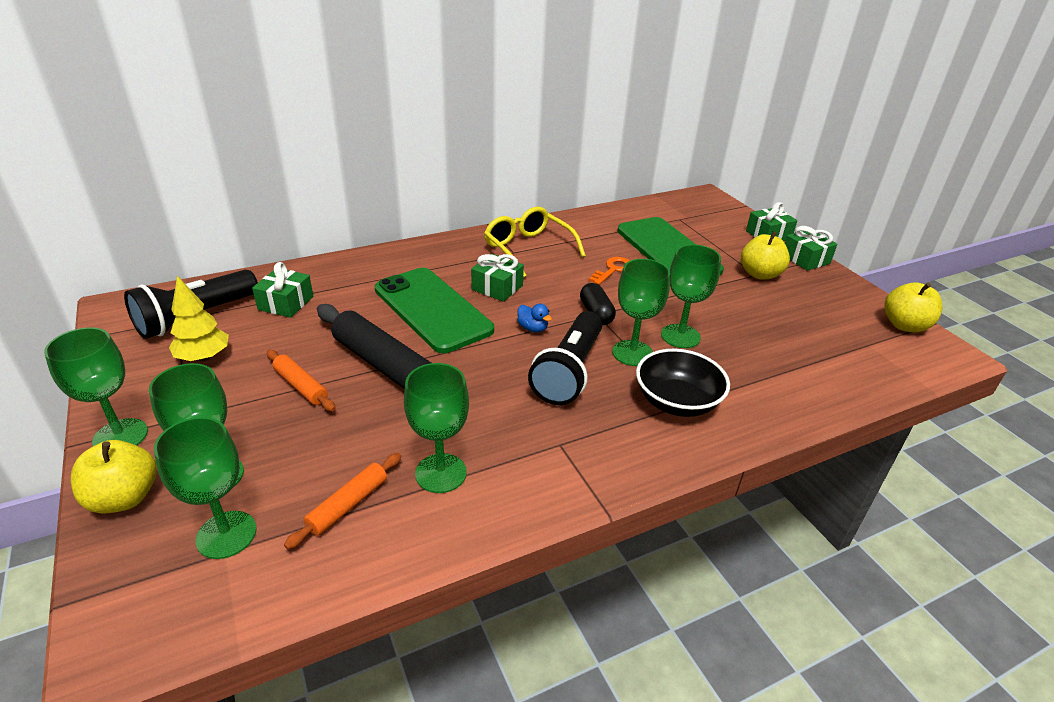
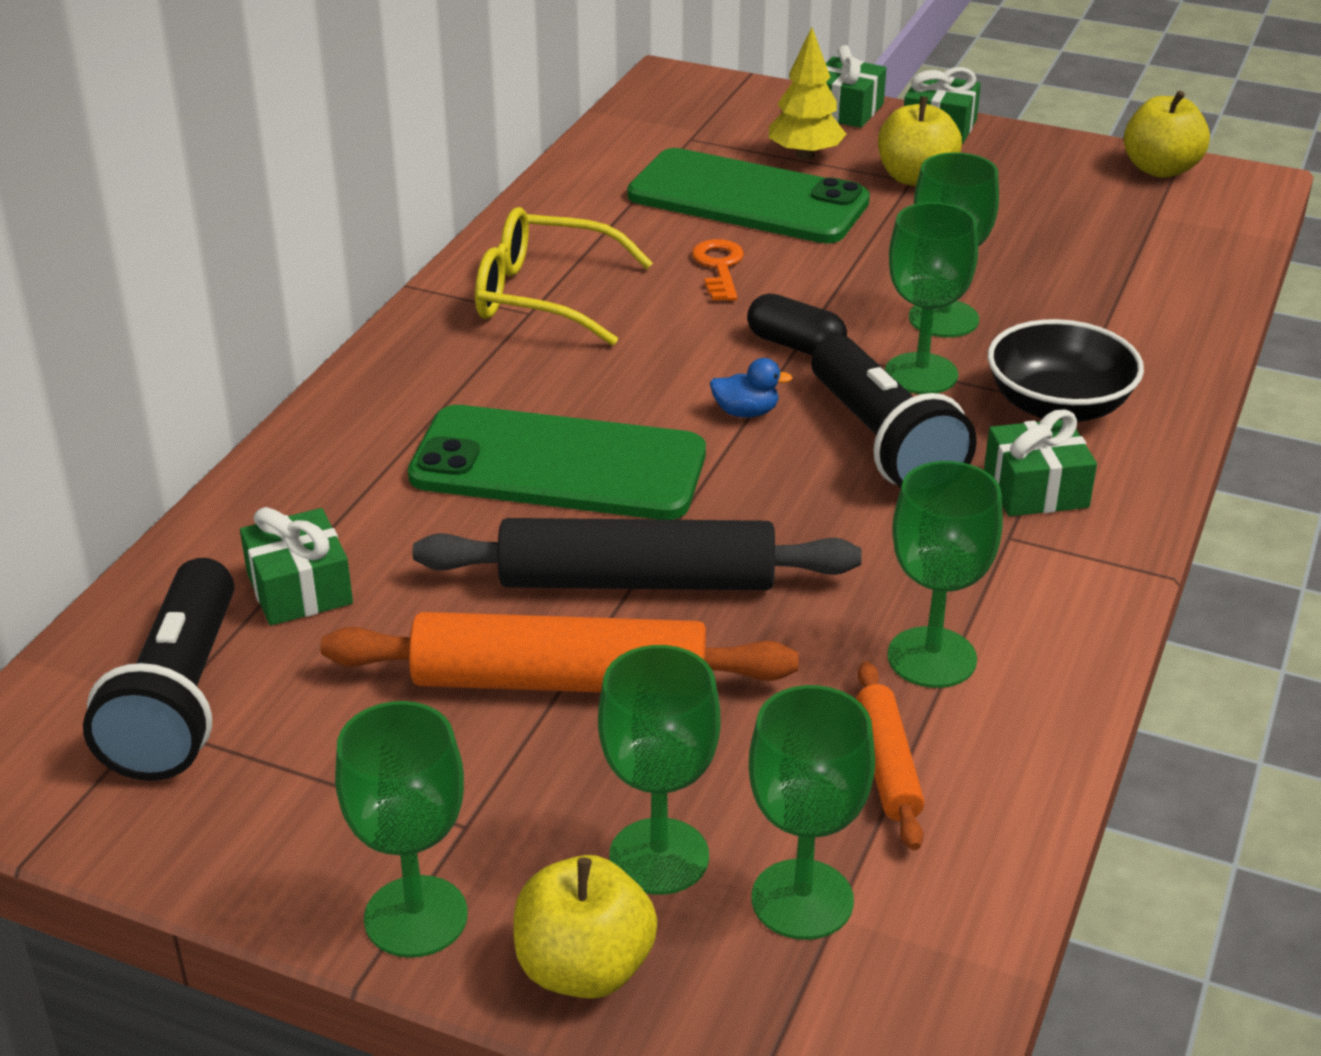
camera: 40 degrees left, 0 degrees up
(204, 357) = (323, 742): yellow tree -> yellow tree (805, 155)
(301, 386) = (560, 681): orange rolling pin -> orange rolling pin, size x1.93
(497, 287) = (598, 381): green gift -> green gift (1035, 489)

